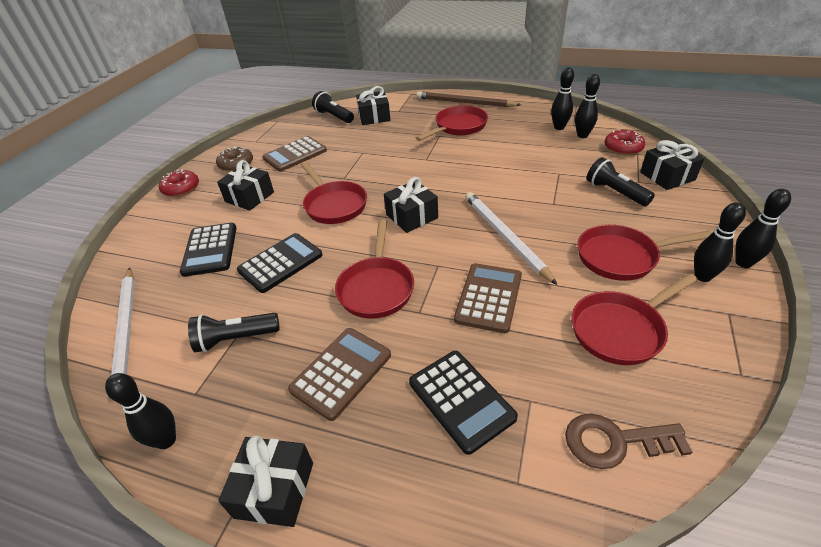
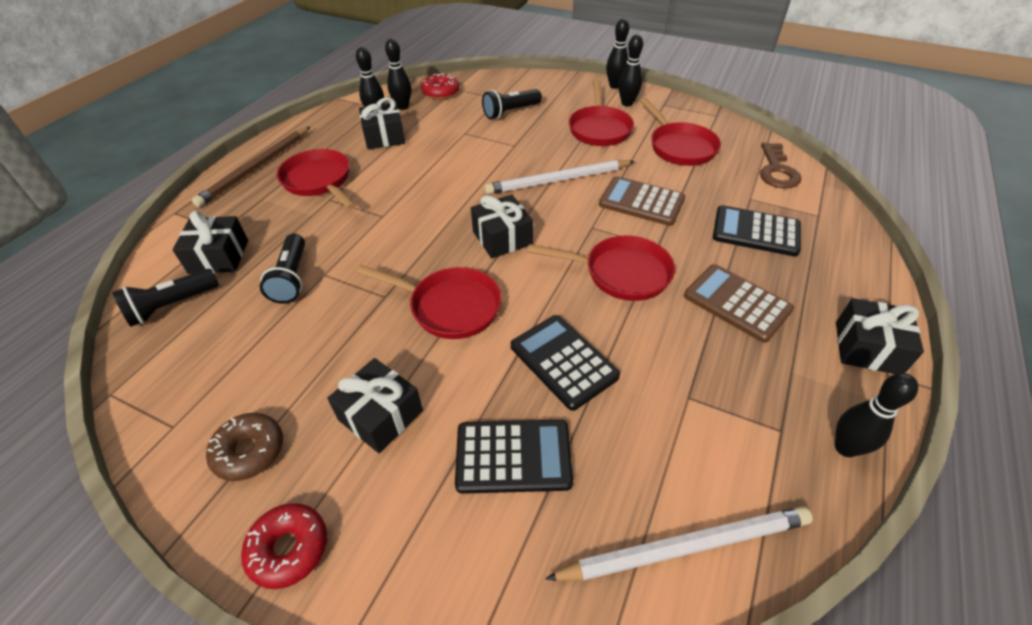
camera: 85 degrees left, 5 degrees up
(236, 339) = (697, 398): black flashlight -> black flashlight (292, 278)
(295, 154) = (274, 357): brown calculator -> none
(334, 205) = (450, 307): red pan -> red pan turned 45 degrees clockwise
(461, 400) = (756, 232): black calculator -> black calculator turned 135 degrees counterclockwise
(667, 176) = (497, 85): black gift -> black gift (384, 137)

